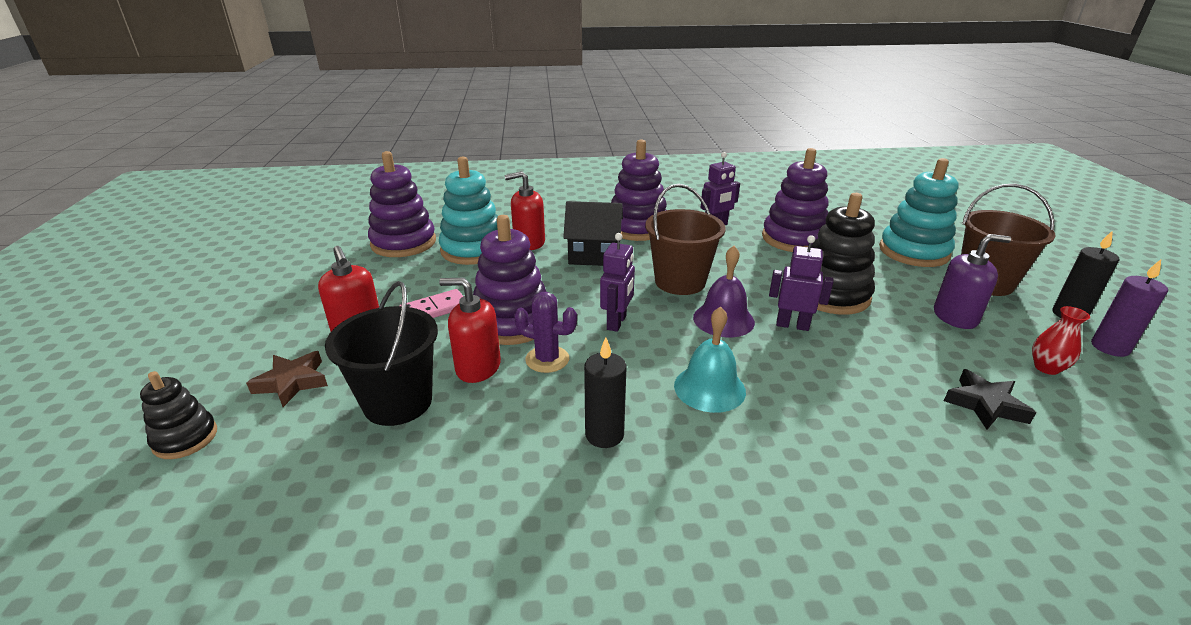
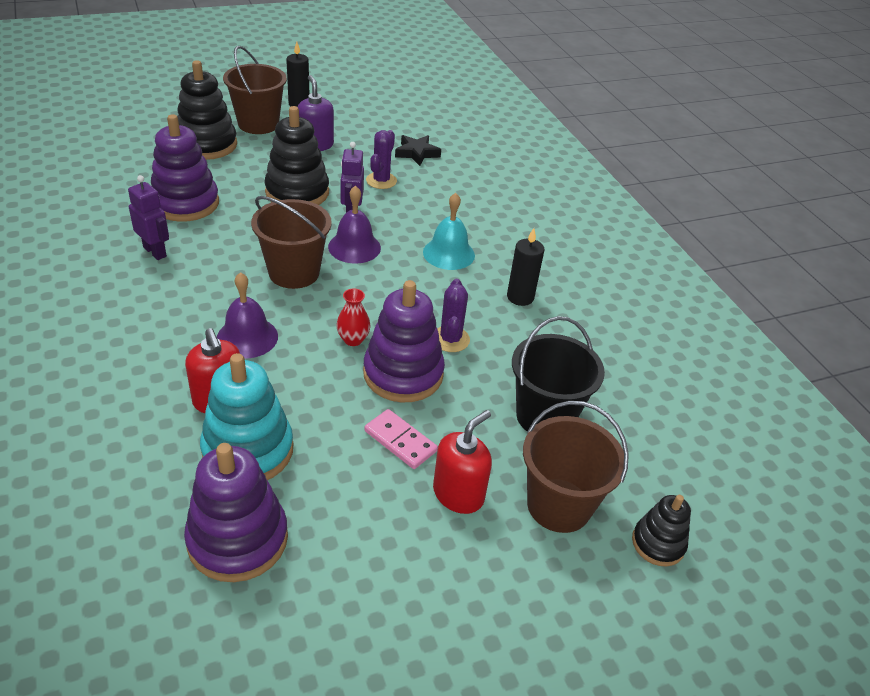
camera: 110 degrees left, 10 degrees up
(292, 382) = (559, 505): brown star -> brown bucket
(478, 367) = (479, 379): red soap dispenser -> none
(594, 255) = (247, 337): black house -> purple bell
(617, 322) = (379, 305): purple robot -> none
(637, 228) = (165, 310): purple stacking toy -> none
(882, 358) = (381, 181): none -> purple cactus
(913, 252) = (207, 144): turquoise stacking toy -> black stacking toy
(1046, 368) = (369, 126): red vase -> red vase (353, 339)
(1110, 347) = (337, 101): purple candle -> none

